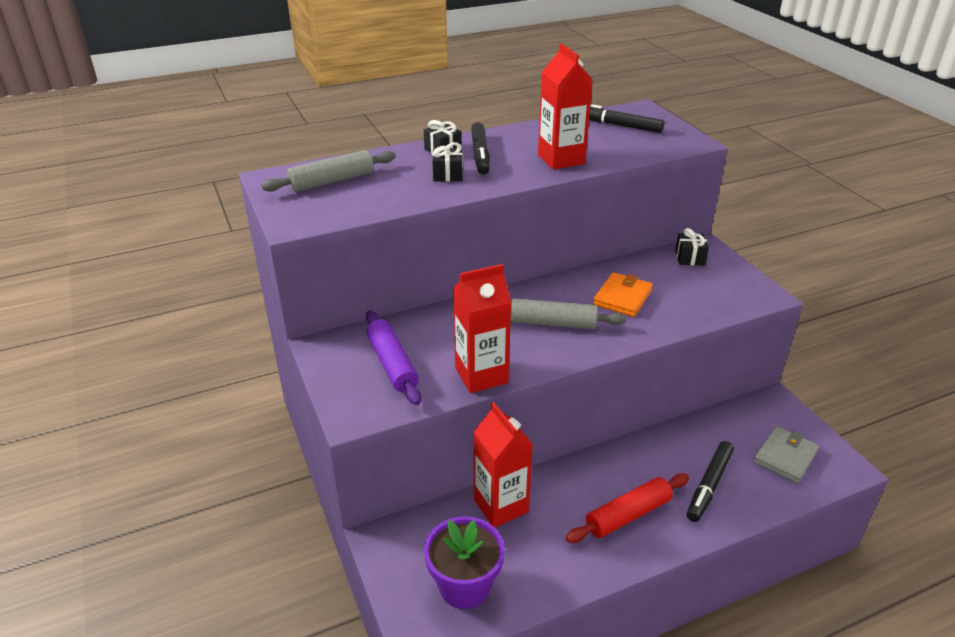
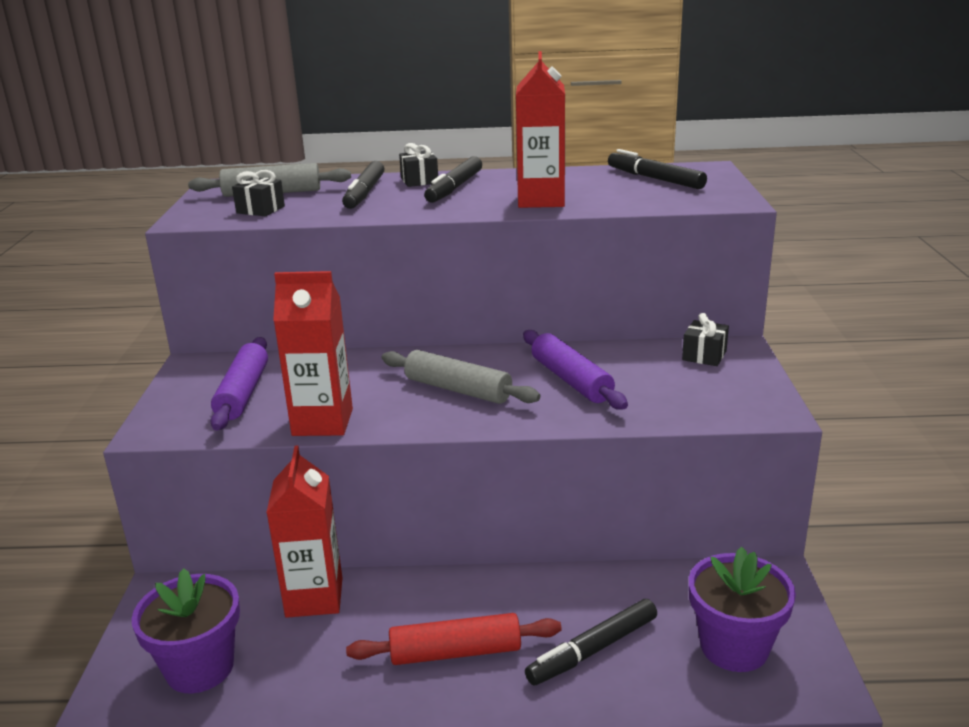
camera: 25 degrees right, 10 degrees down
(413, 170) = (365, 193): none -> black marker
(447, 175) = (395, 200): black gift -> black gift (260, 210)
(622, 297) = (571, 380): orange wallet -> purple rolling pin
(785, 457) = (734, 647): grey wallet -> purple flower pot

